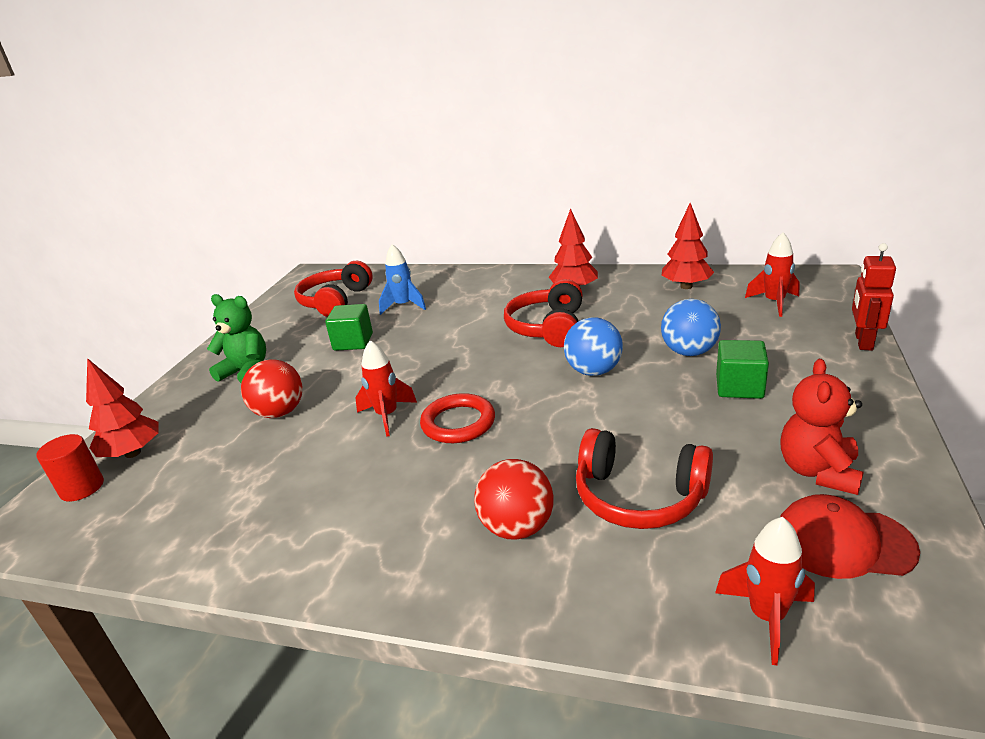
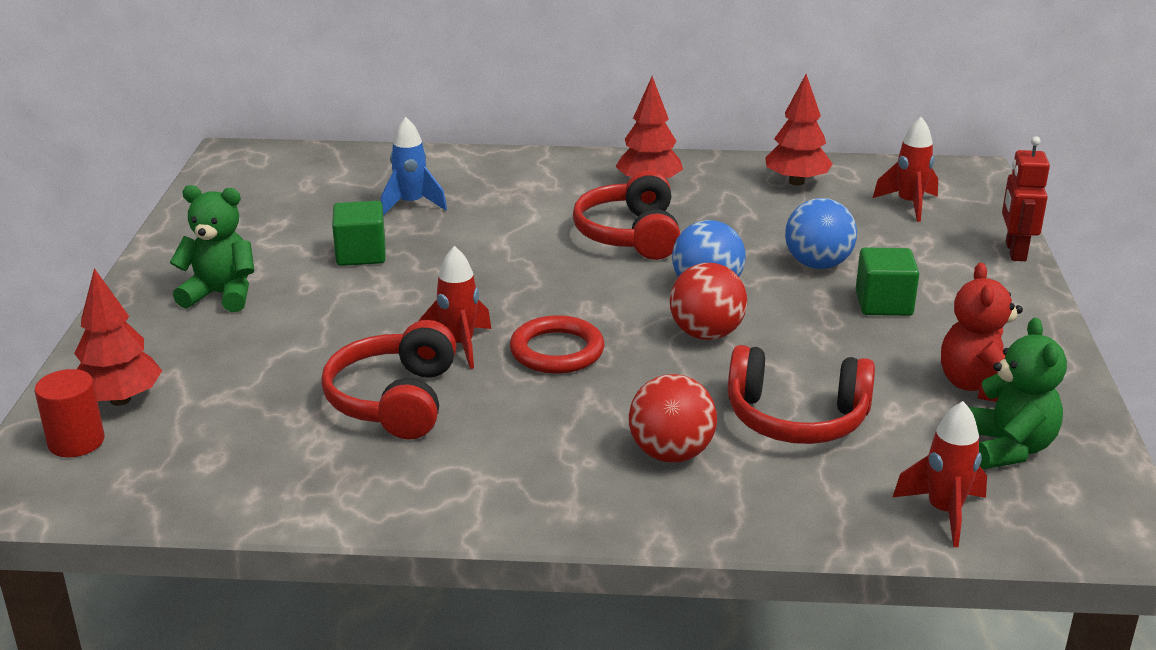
camera: 15 degrees left, 0 degrees up
(280, 412) = (305, 345): red ball -> red ball (706, 334)
(335, 301) = (300, 197): red headphones -> red headphones (394, 400)
(843, 542) = (1008, 448): red cap -> green teddy bear

